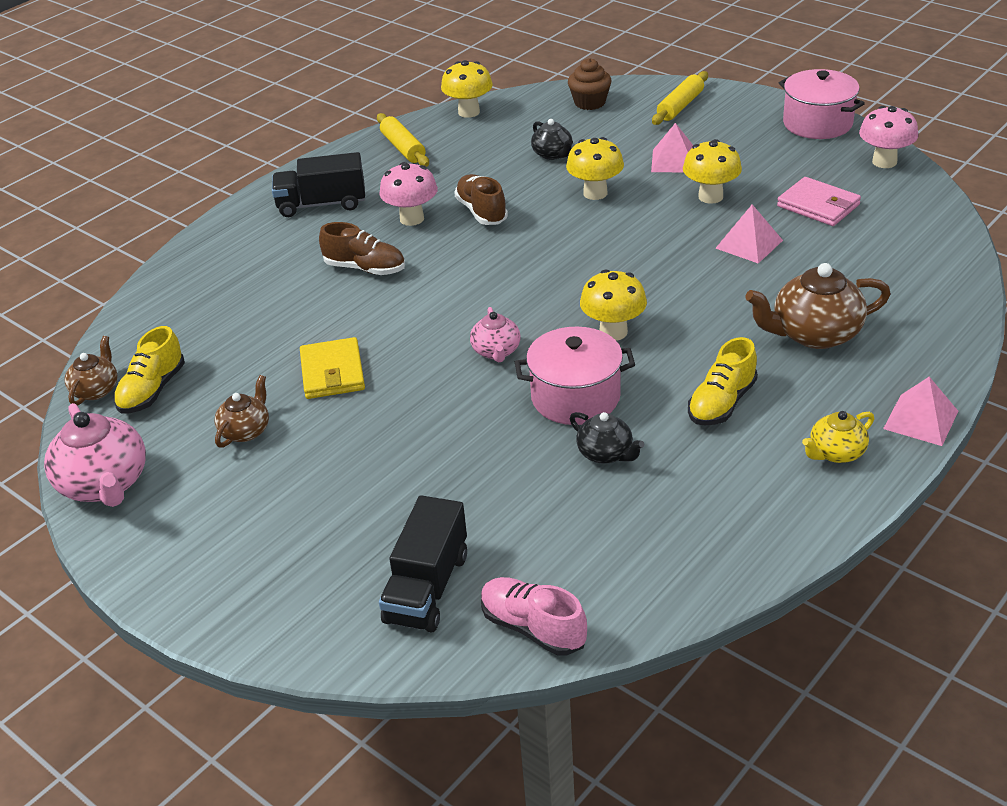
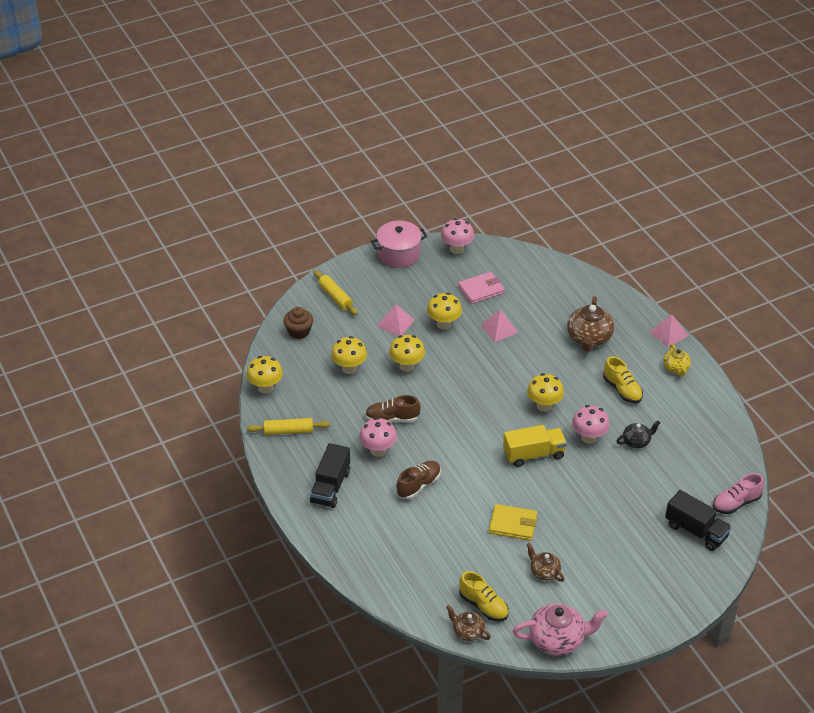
camera: 70 degrees left, 5 degrees up
(496, 351) = (533, 454): pink teapot -> yellow truck
(552, 154) = (349, 368): black teapot -> yellow mushroom
(575, 397) = (589, 437): pink pot -> pink mushroom

